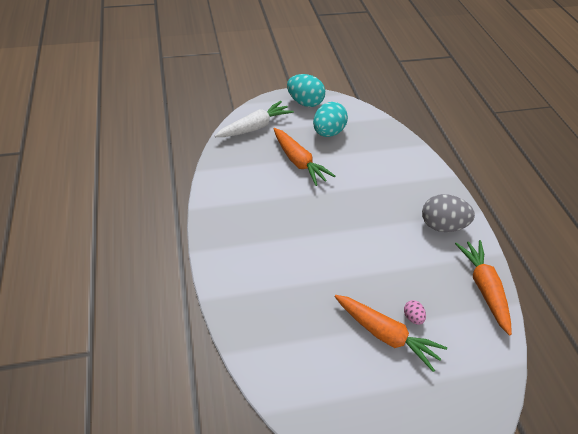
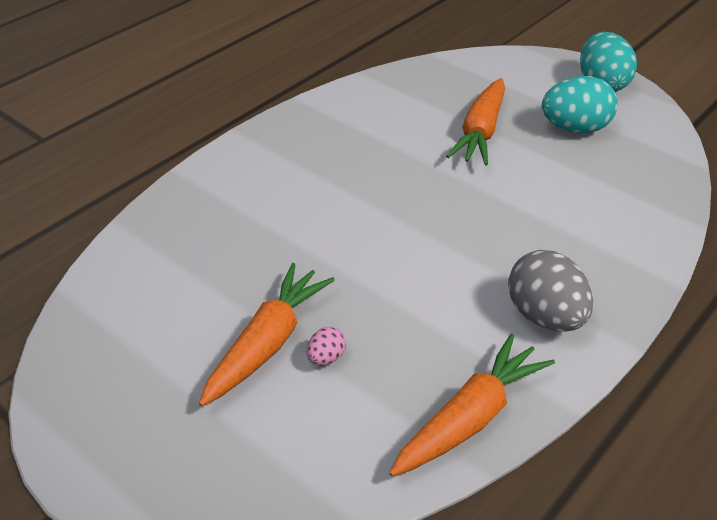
camera: 55 degrees right, 5 degrees down
(255, 127) = (491, 72): white carrot -> none
(386, 335) = (267, 343): orange carrot -> orange carrot turned 150 degrees counterclockwise

